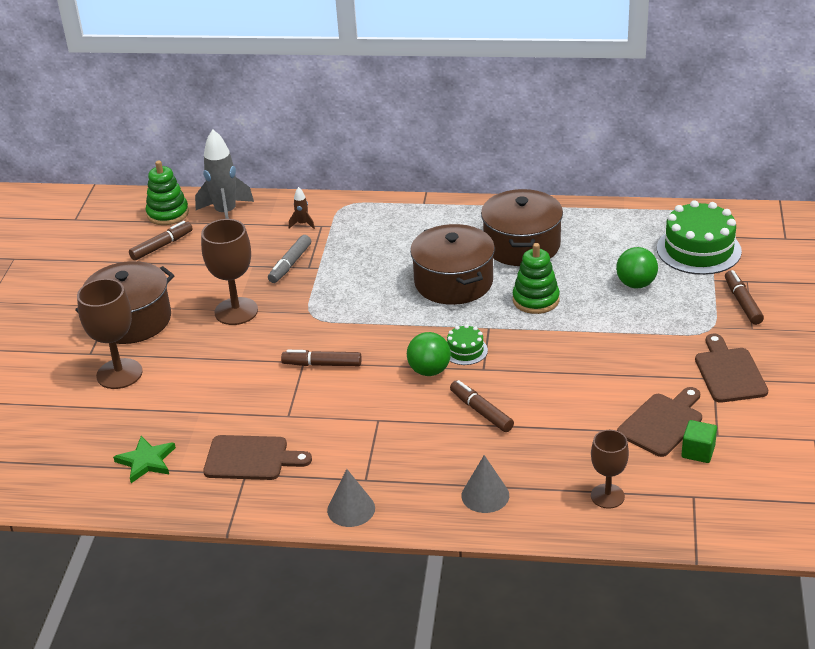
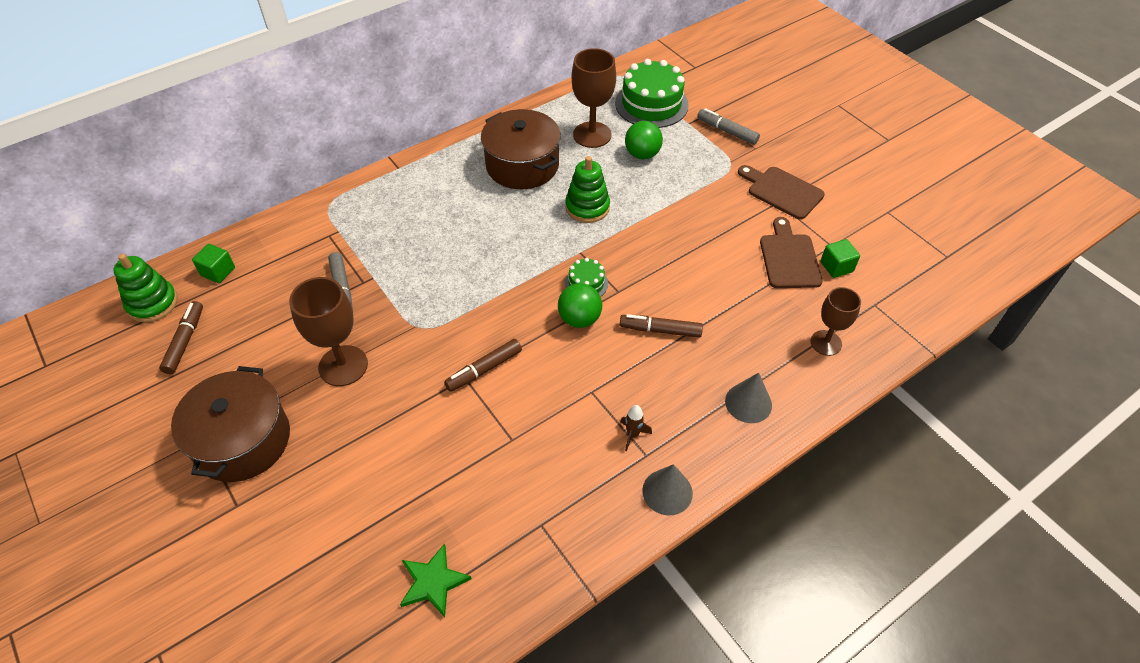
camera: 45 degrees left, 15 degrees up
(119, 374) = (296, 507): brown goblet -> brown goblet (592, 135)
(226, 214) = (218, 272): grey rocket -> green cube
(251, 458) = (528, 506): brown cutting board -> none
(302, 224) = (309, 243): brown rocket -> brown rocket (632, 435)
(453, 282) = (506, 227): brown pot -> none
(742, 302) = (727, 131): brown marker -> grey marker

